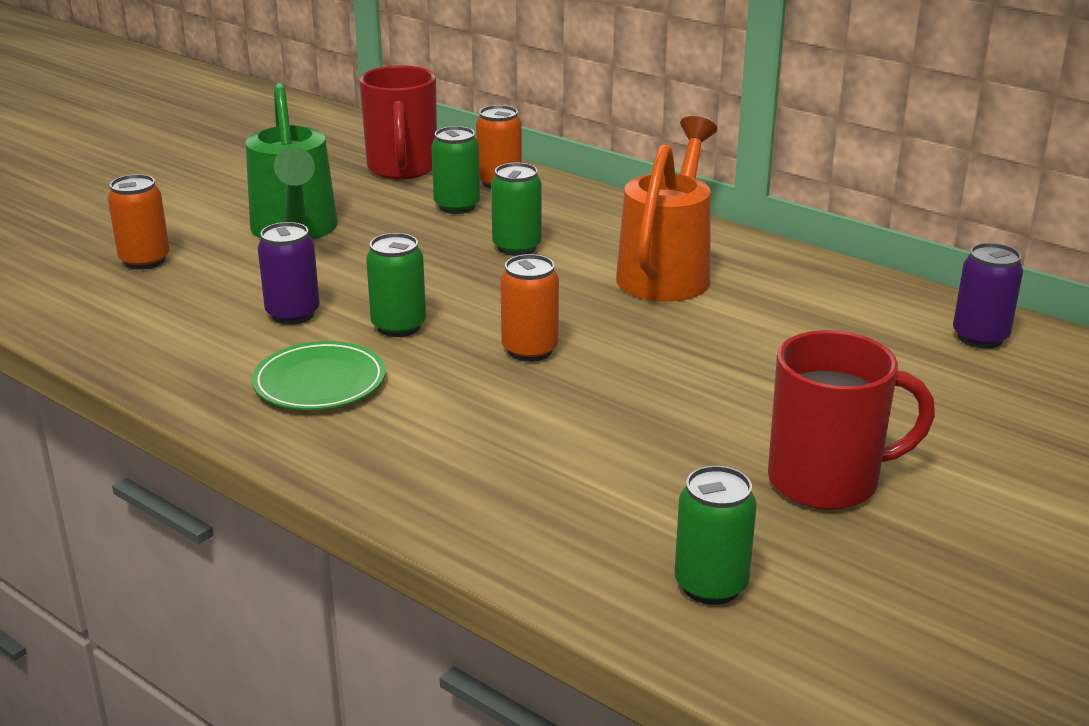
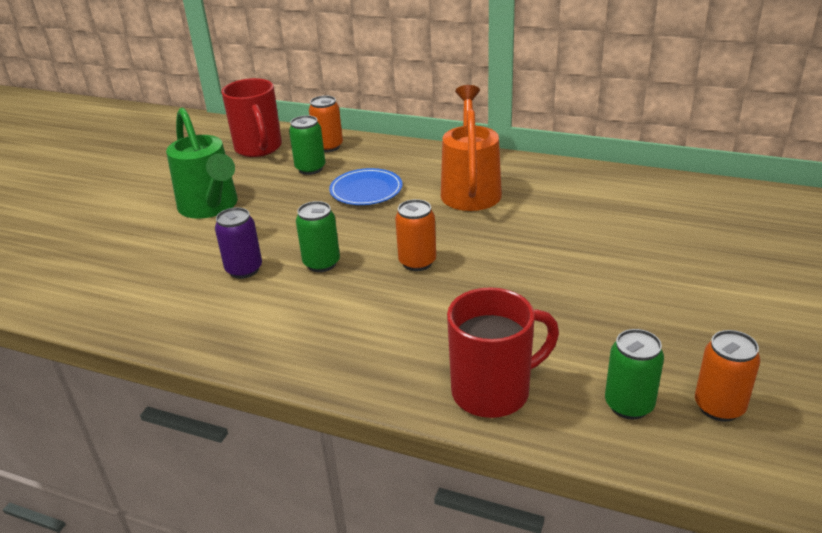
camera: 15 degrees left, 5 degrees up
(145, 260) = (115, 250): orange can -> orange can (719, 407)
(319, 382) = (291, 317): green plate -> none
(517, 247) = (366, 190): green can -> blue plate
(827, 481) = (652, 313): red mug -> red mug (493, 391)
(980, 337) = (677, 196): purple can -> none

